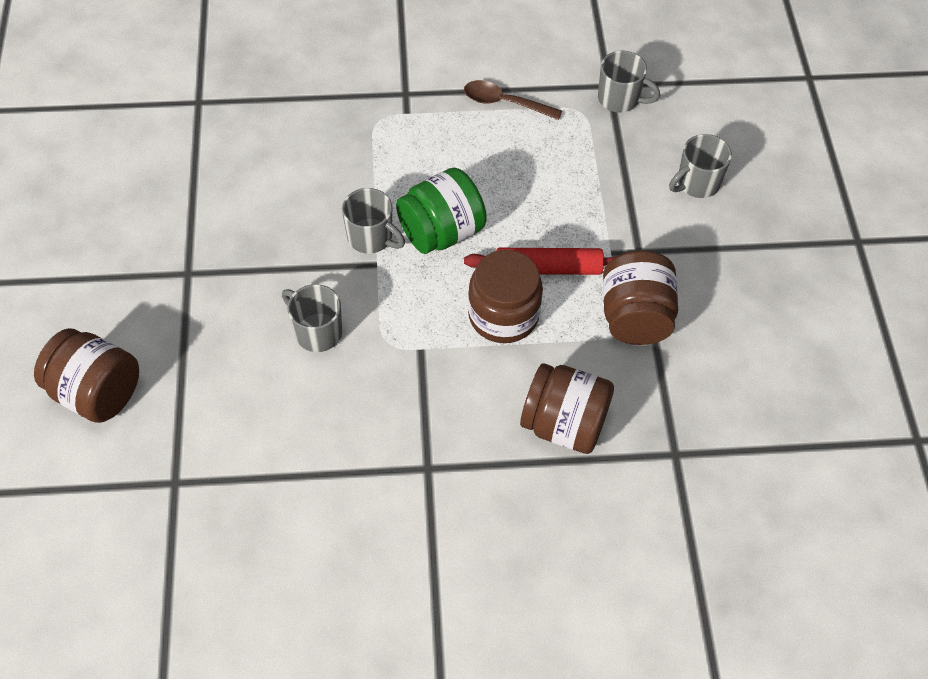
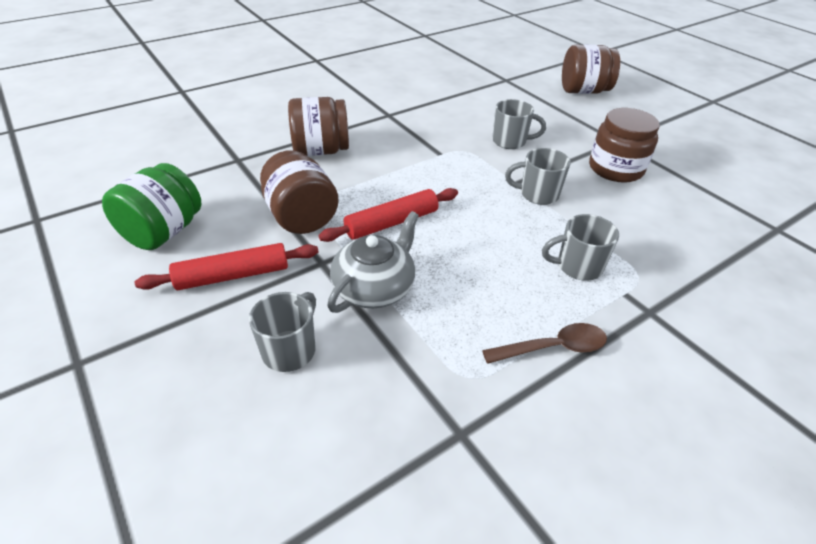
camera: 150 degrees right, 15 degrees down
(441, 232) = (493, 215): green jar -> green jar (164, 232)
(503, 315) = (402, 186): brown jar -> brown jar (615, 169)
(605, 206) = (375, 287): none -> grey teapot
(619, 99) = (435, 418): grey mug -> grey mug (577, 266)
(723, 271) = (233, 276): none -> red rolling pin

